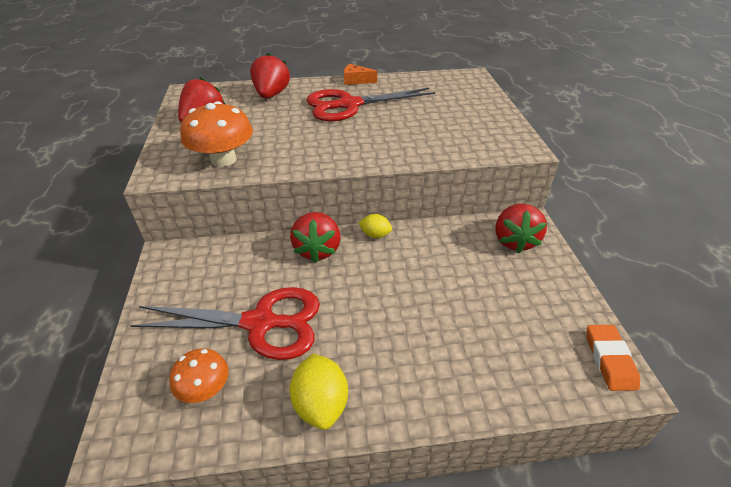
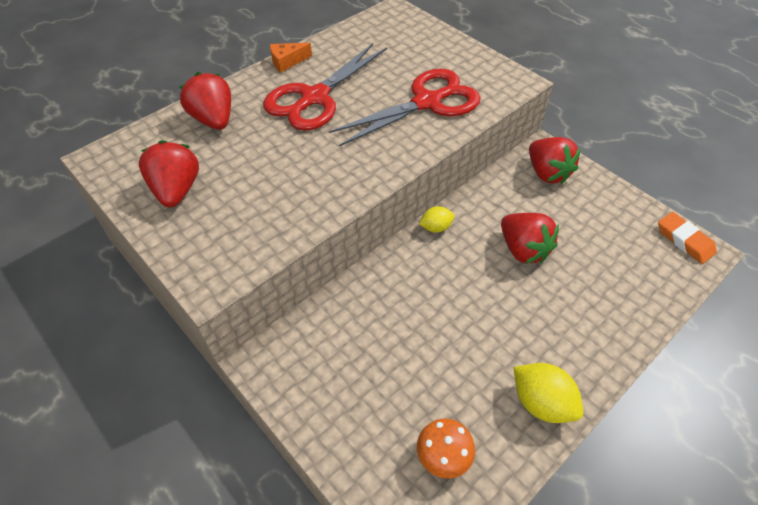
camera: 35 degrees left, 10 degrees up
(223, 159) = (260, 227): orange mushroom -> none
(261, 323) = (426, 369): red scissors -> red scissors (428, 102)
(317, 249) = (401, 270): red strawberry -> red strawberry (523, 250)

